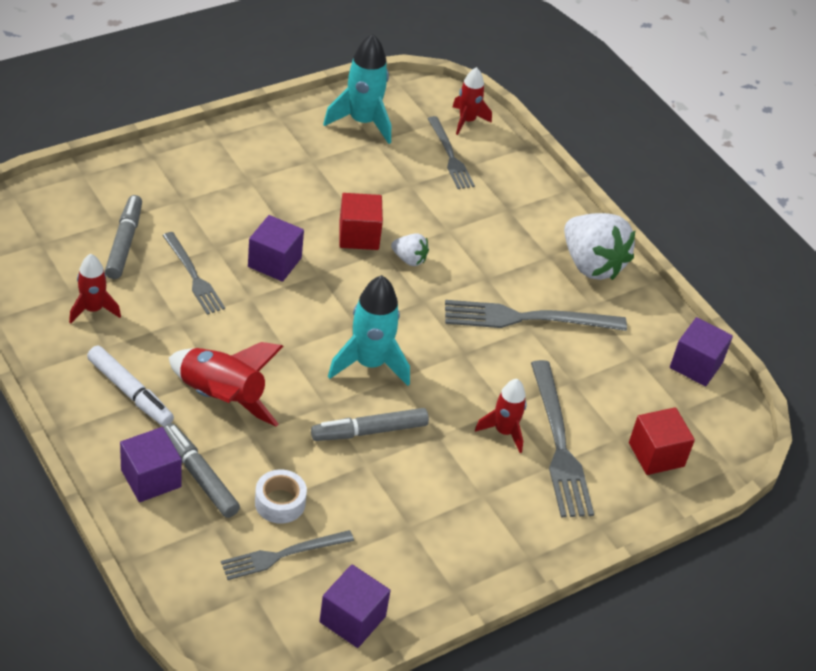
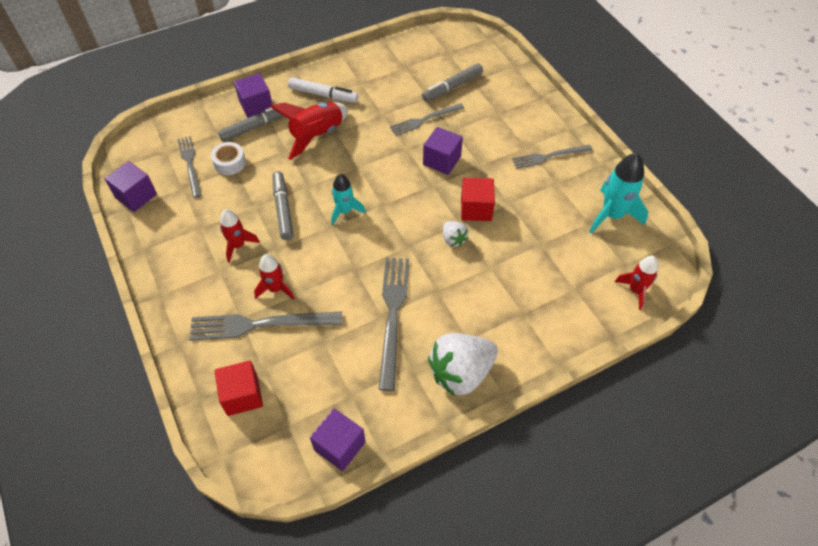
camera: 100 degrees right, 10 degrees up
(93, 309) = (391, 76): red rocket -> red rocket (238, 245)
(124, 243) = (452, 87): grey marker -> grey marker turned 135 degrees clockwise
(130, 392) = (323, 95): white marker -> white marker turned 120 degrees counterclockwise
(369, 364) = (345, 211): turquoise rocket -> turquoise rocket, size x0.63
(409, 259) = (453, 239): white strawberry -> white strawberry turned 60 degrees counterclockwise
(450, 156) = (584, 274): grey fork -> grey fork (549, 156)

